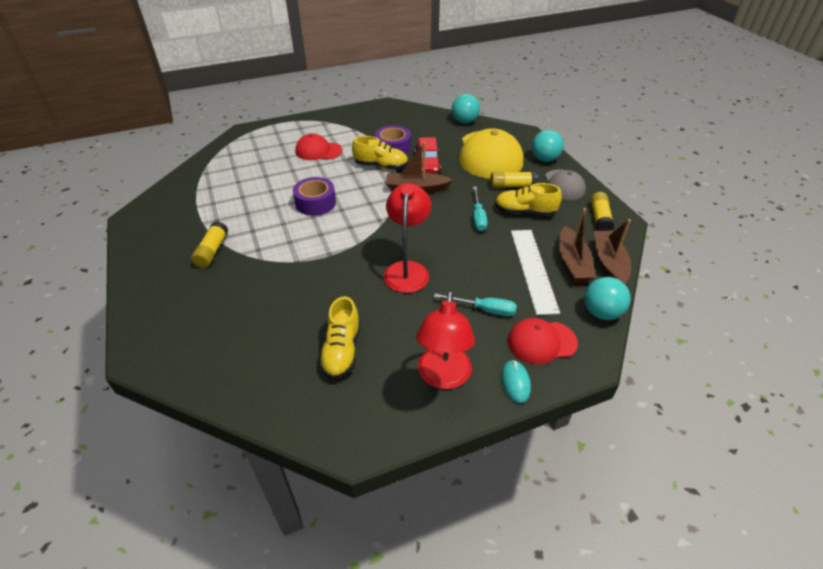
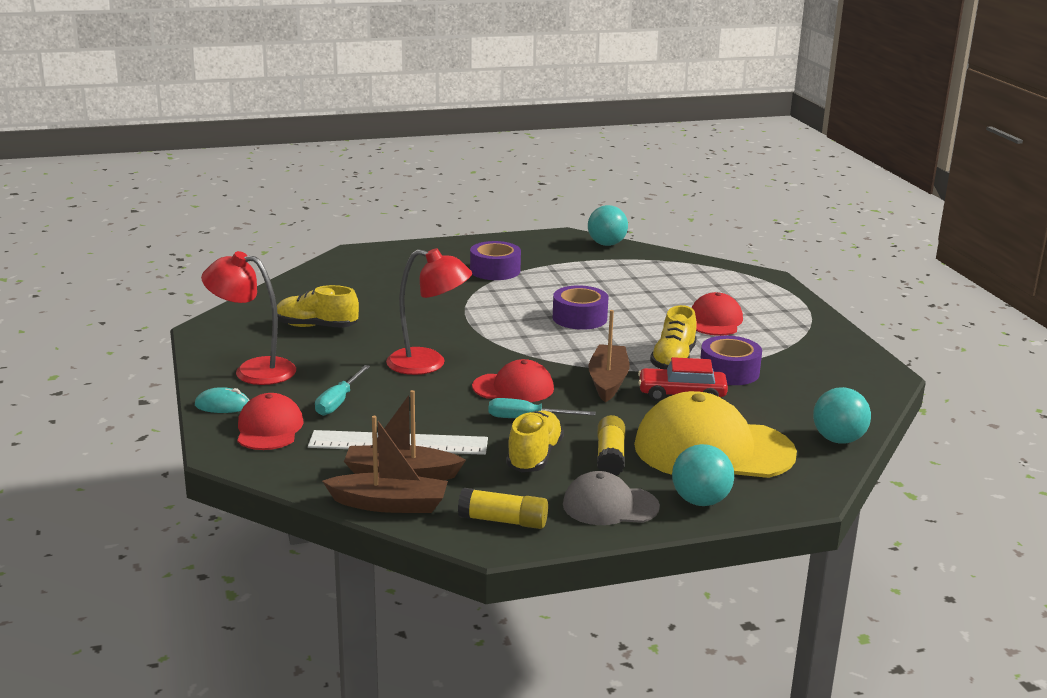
camera: 95 degrees right, 20 degrees down
(212, 251) = (495, 270): yellow glue stick -> purple tape
(436, 226) = (513, 388): none -> red cap
(601, 312) = (295, 477): turquoise ball -> turquoise ball (606, 244)

